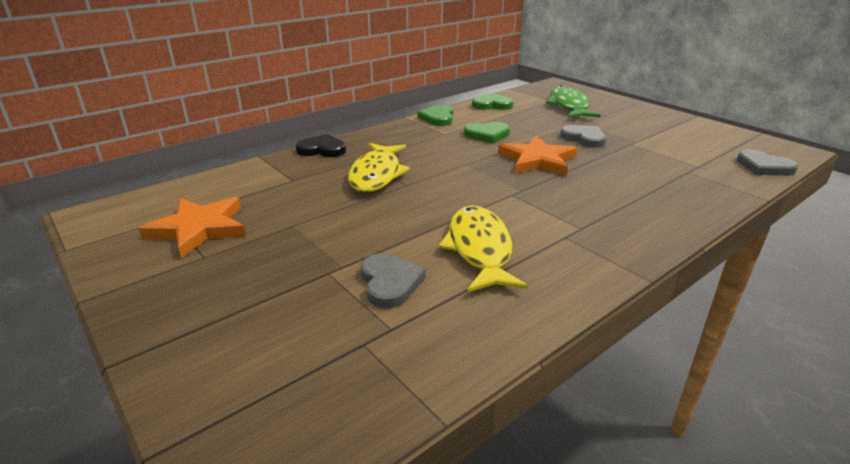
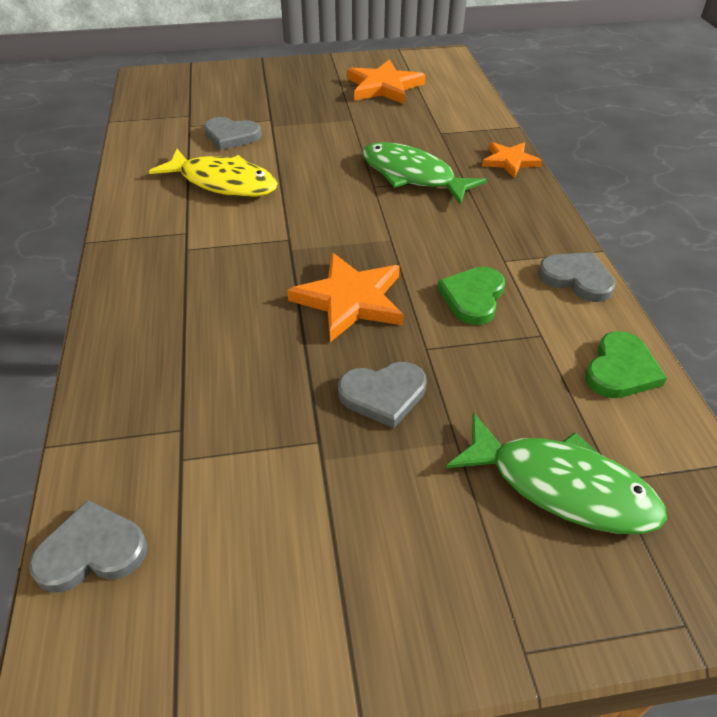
camera: 120 degrees right, 15 degrees up
(322, 149) = (509, 161): black heart -> orange star
(376, 175) = (412, 176): yellow fish -> green fish
(438, 118) = (576, 279): green heart -> grey heart

